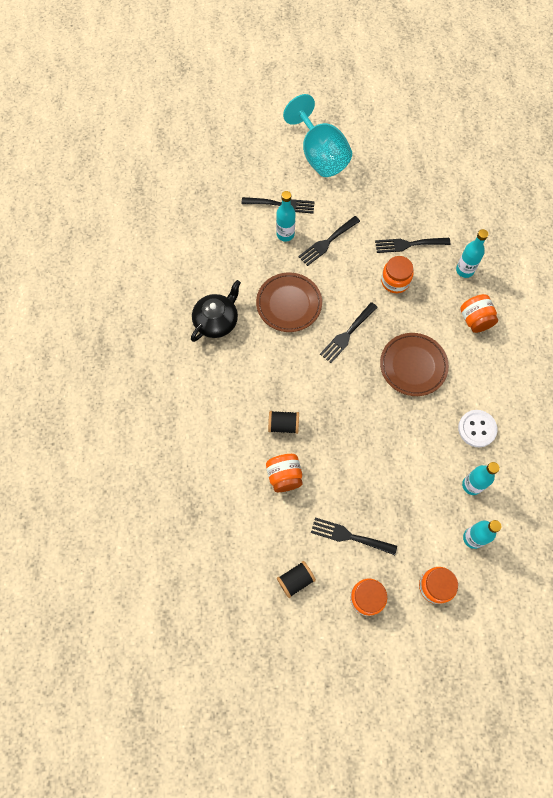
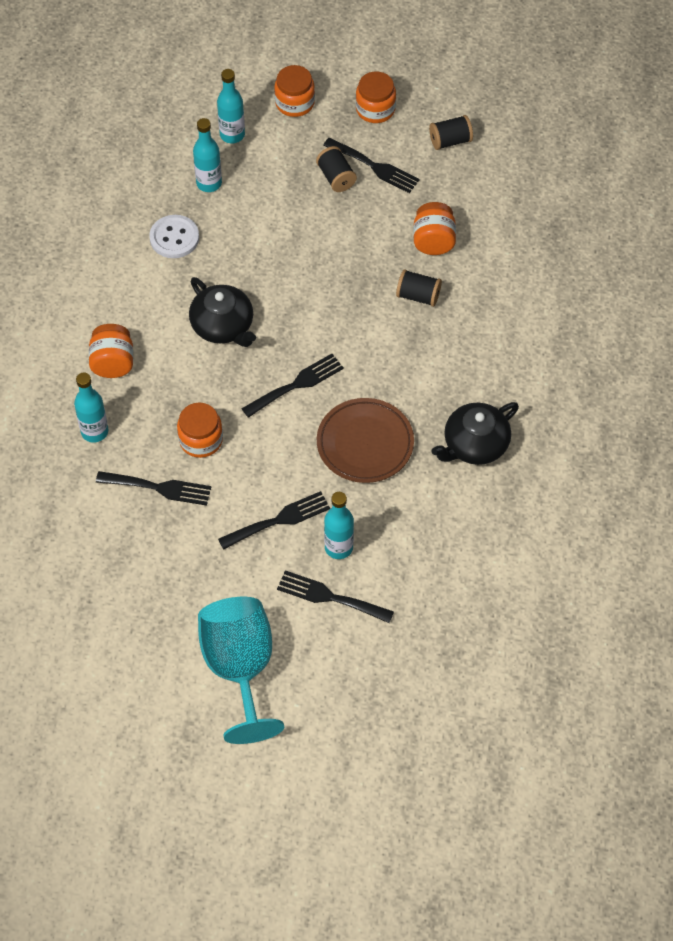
camera: 165 degrees left, 10 degrees down
(376, 517) = (336, 177): none -> black spool
(413, 366) = (223, 326): brown plate -> black teapot

